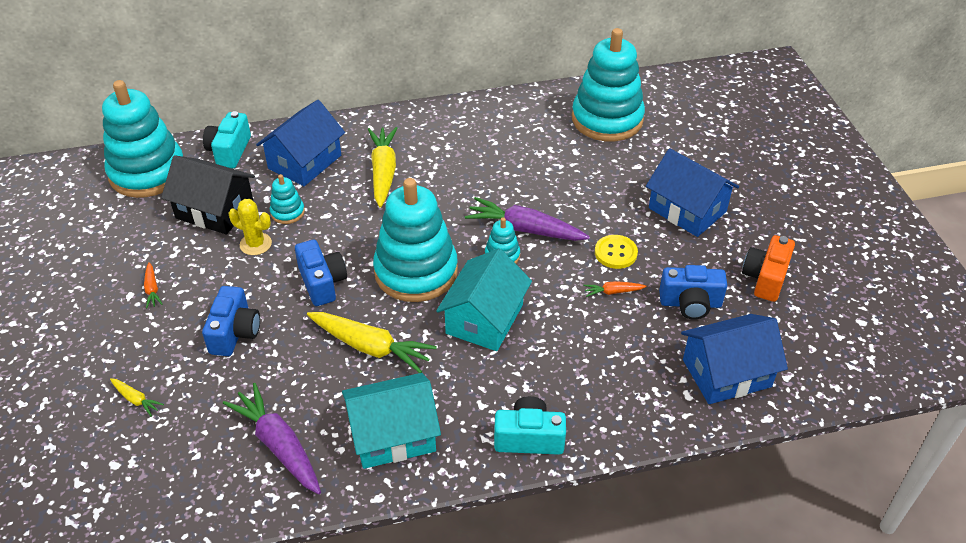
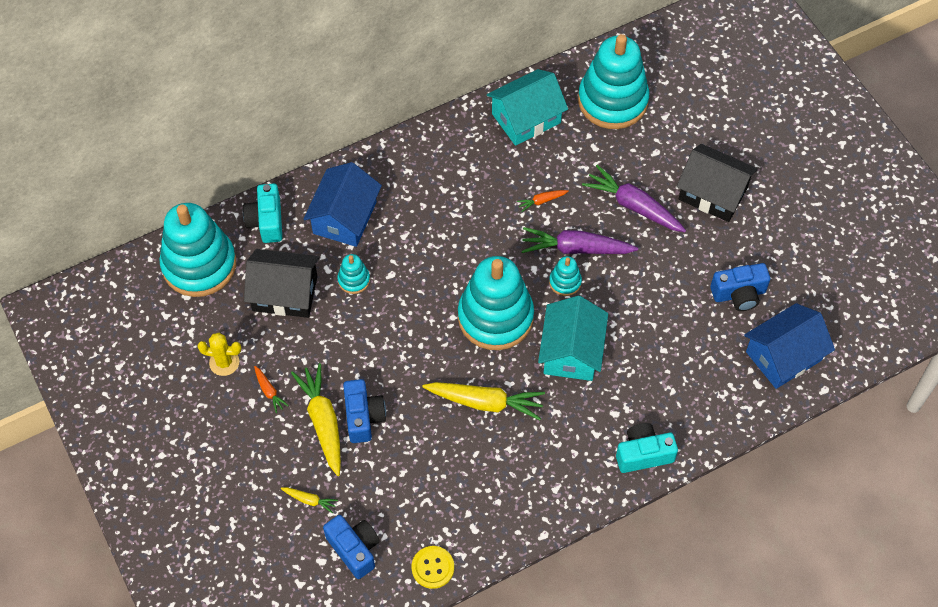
camera: 15 degrees left, 15 degrees up
(255, 244) = (340, 321): yellow cactus -> yellow cactus (224, 362)
(279, 445) = (447, 511): purple carrot -> purple carrot (634, 206)
(322, 283) = (417, 348): blue camera -> blue camera (354, 549)
(383, 172) = (424, 213): yellow carrot -> yellow carrot (323, 422)
(393, 435) = (535, 478): turquoise house -> turquoise house (526, 118)
(613, 292) = (671, 298): orange carrot -> orange carrot (542, 201)
(615, 253) = (662, 256): yellow button -> yellow button (433, 567)
(687, 210) = (713, 193): blue house -> black house
(765, 278) = (795, 253): orange camera -> none

